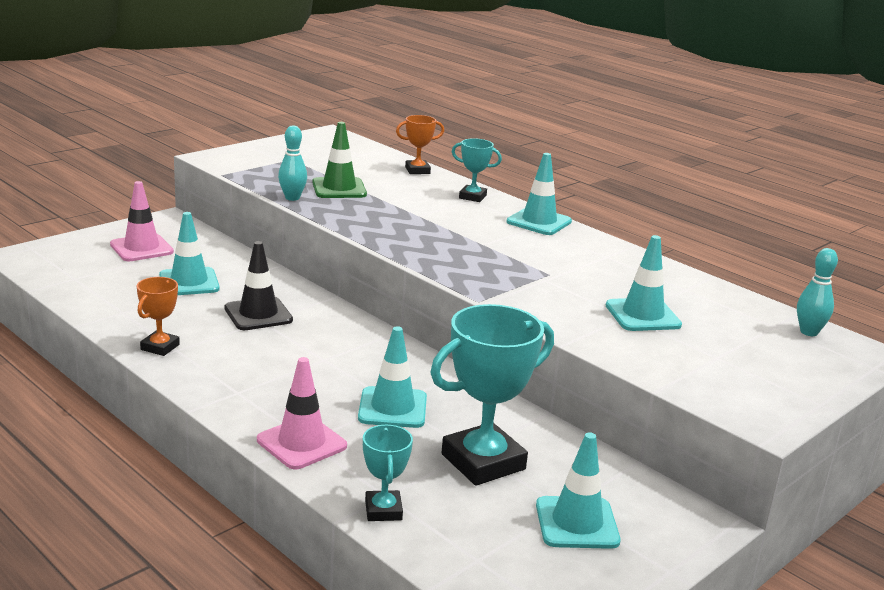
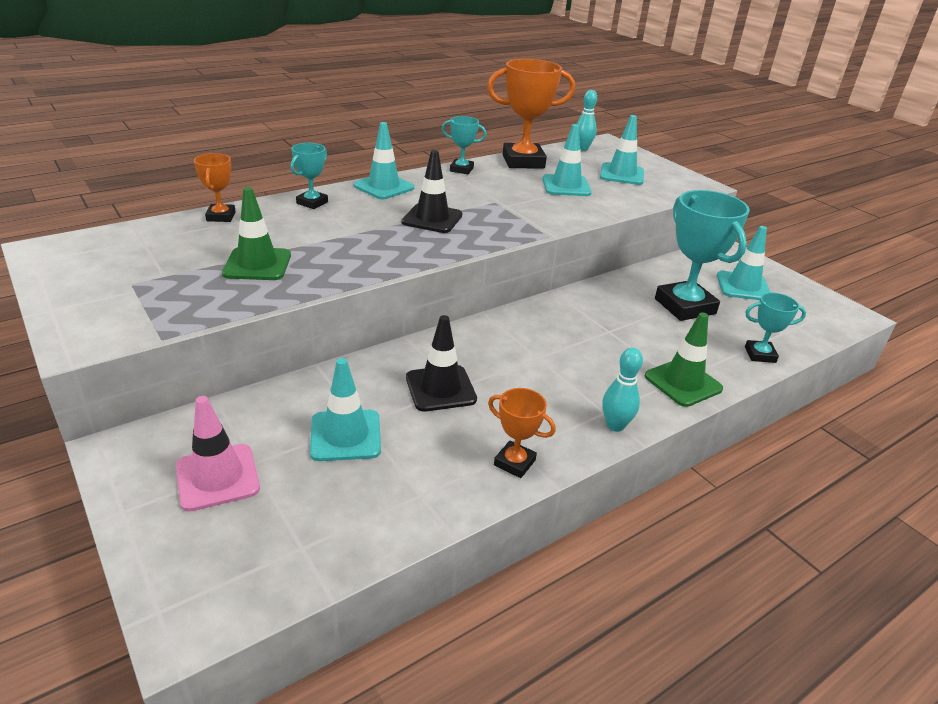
camera: 80 degrees left, 10 degrees up
(292, 198) = (275, 295): turquoise bowling pin -> turquoise bowling pin (615, 425)
(301, 443) = (683, 382): pink traffic cone -> green traffic cone
(392, 408) = (618, 333): turquoise traffic cone -> turquoise traffic cone (621, 174)
(477, 245) = (432, 219): none -> black traffic cone
(630, 256) = (461, 169): none -> turquoise trophy
(701, 290) = (523, 161): none -> orange trophy

